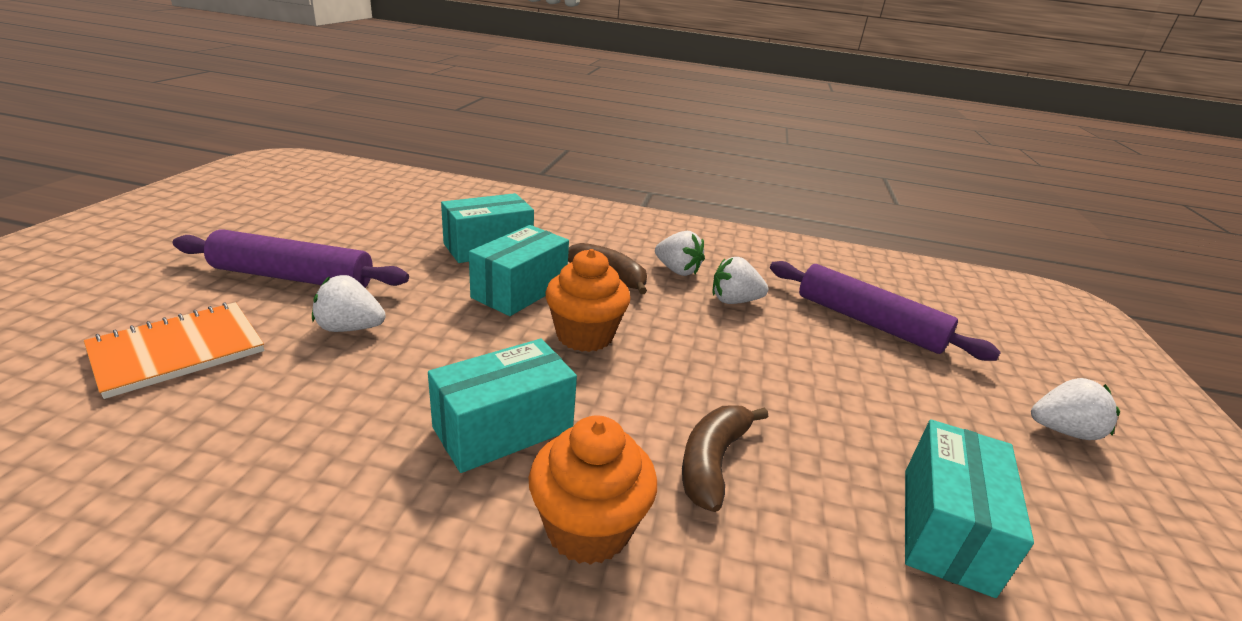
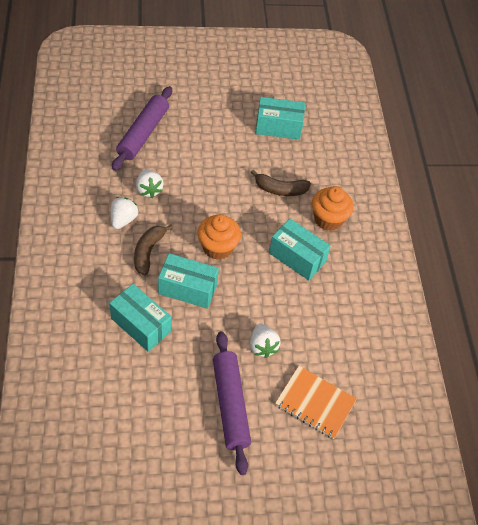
camera: 110 degrees left, 25 degrees up
(1062, 431) = (204, 82): white strawberry -> none

